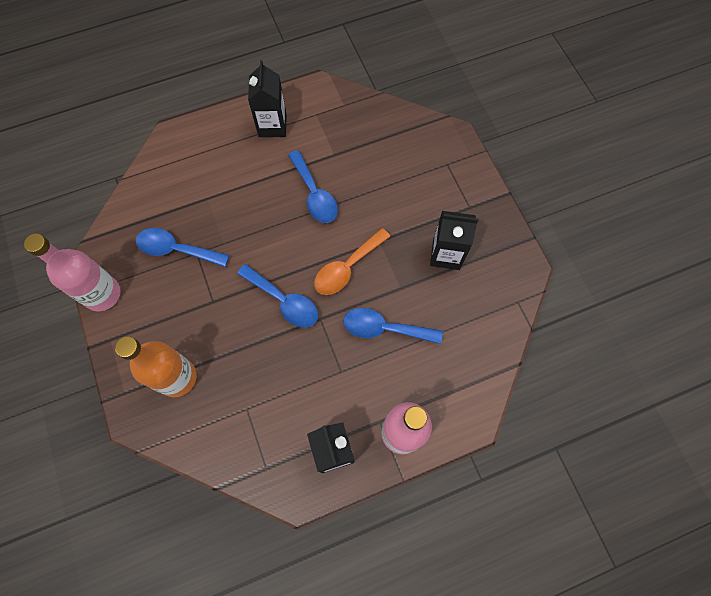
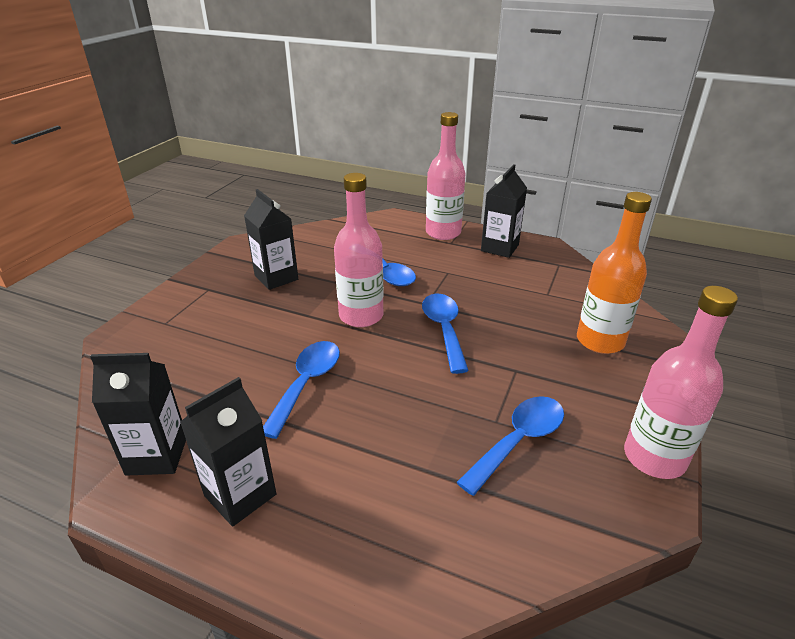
camera: 135 degrees left, 35 degrees down
(176, 249) = (519, 441): blue spoon -> blue spoon turned 105 degrees counterclockwise
(329, 110) = (157, 455): none -> black carton
(347, 268) = (361, 316): orange spoon -> pink bottle

